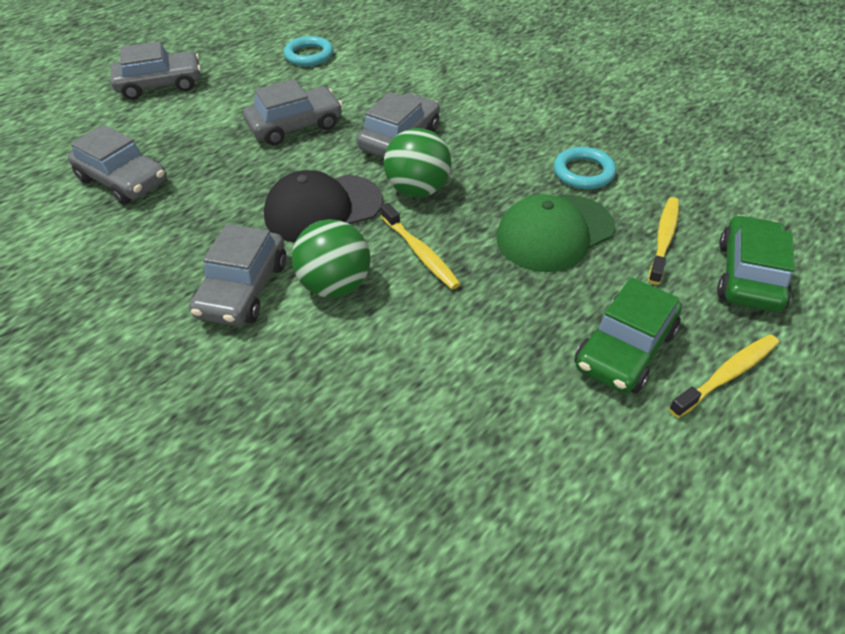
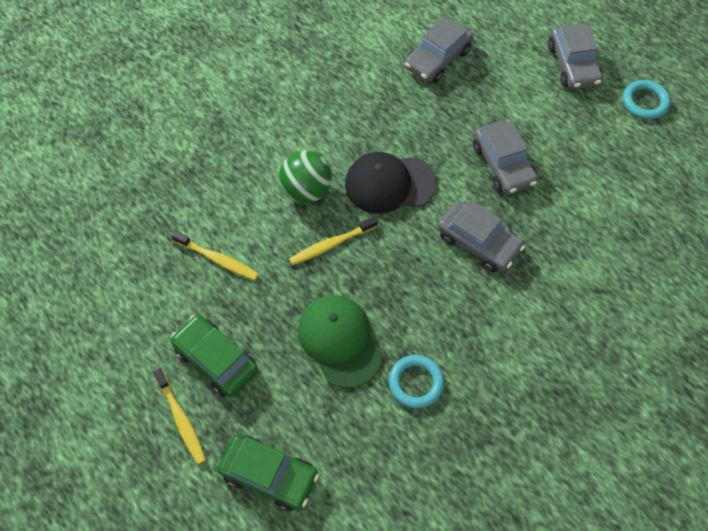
camera: 95 degrees right, 15 degrees up
(243, 289) = (312, 138): grey car -> none
(309, 55) = (626, 174): turquoise ring -> turquoise ring (645, 102)
(323, 209) = (389, 184): black cap -> black cap turned 75 degrees counterclockwise
(418, 190) = (405, 249): green ball -> none
(663, 239) = (320, 423): yellow toothbrush -> yellow toothbrush (217, 259)

